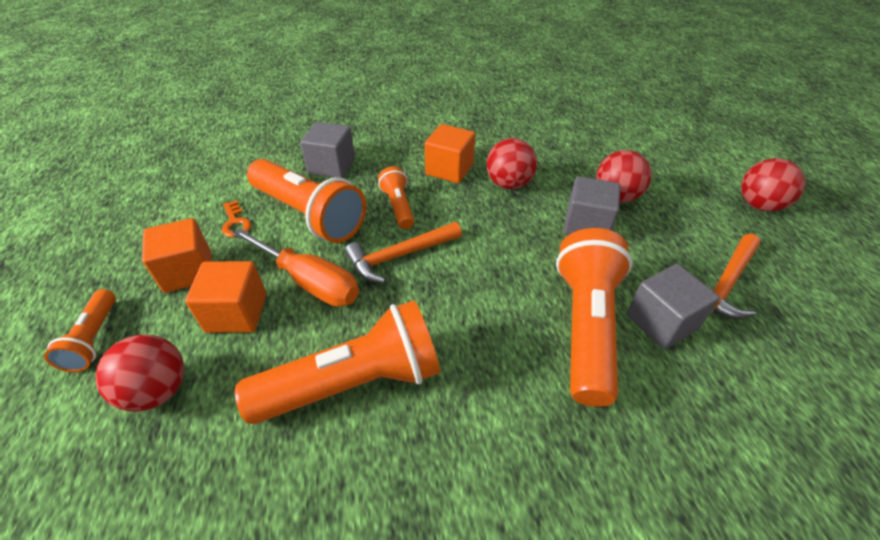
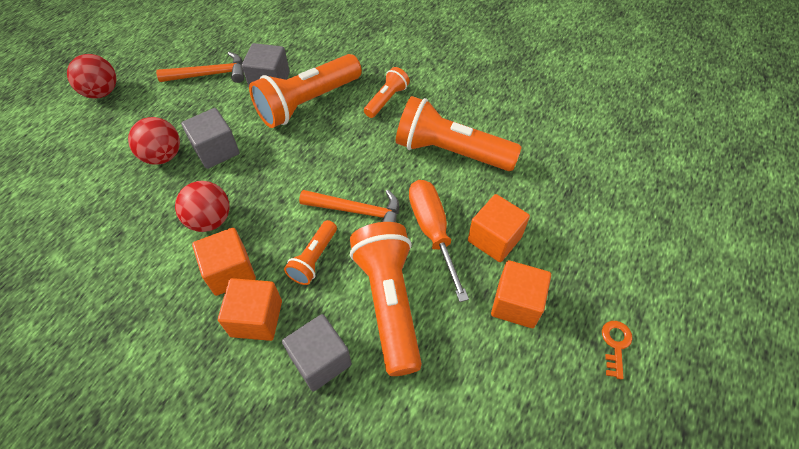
camera: 140 degrees left, 10 degrees up
(94, 339) = (599, 281): orange flashlight -> orange flashlight (386, 100)
(158, 390) = (561, 214): red ball -> none
(235, 222) = (455, 338): orange key -> orange key (615, 345)
(399, 160) = (256, 318): none -> orange cube

